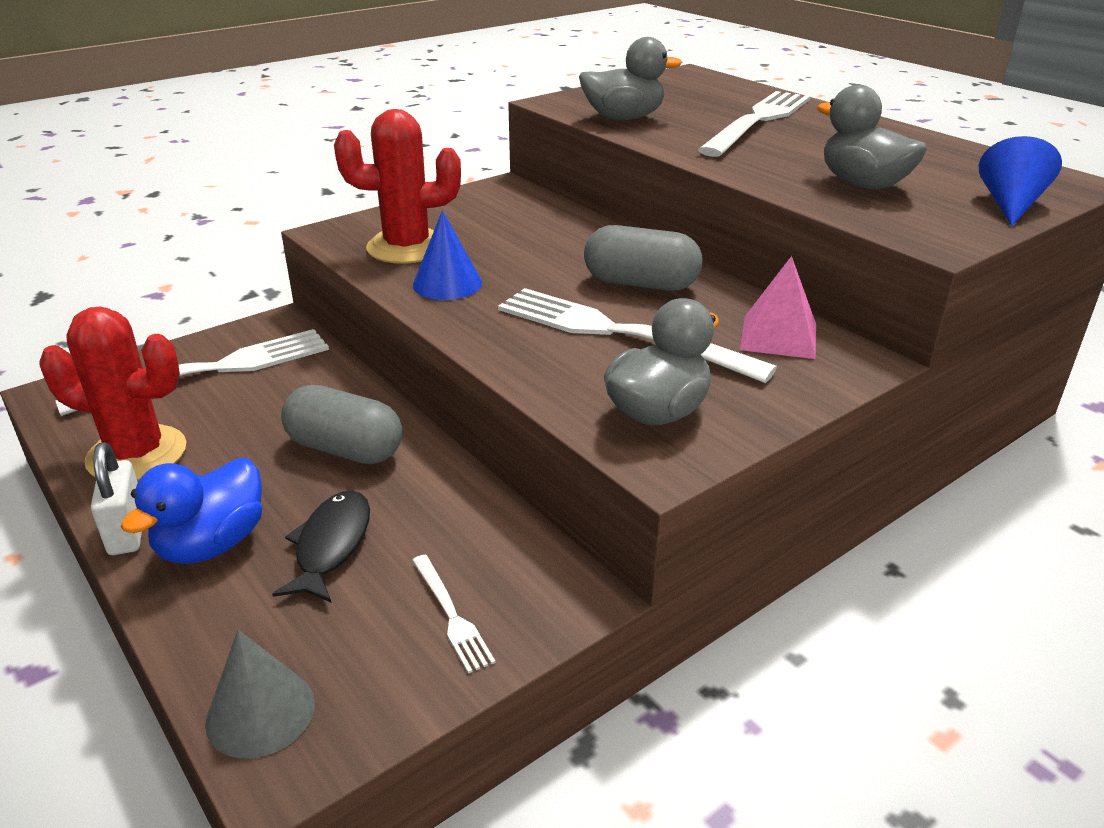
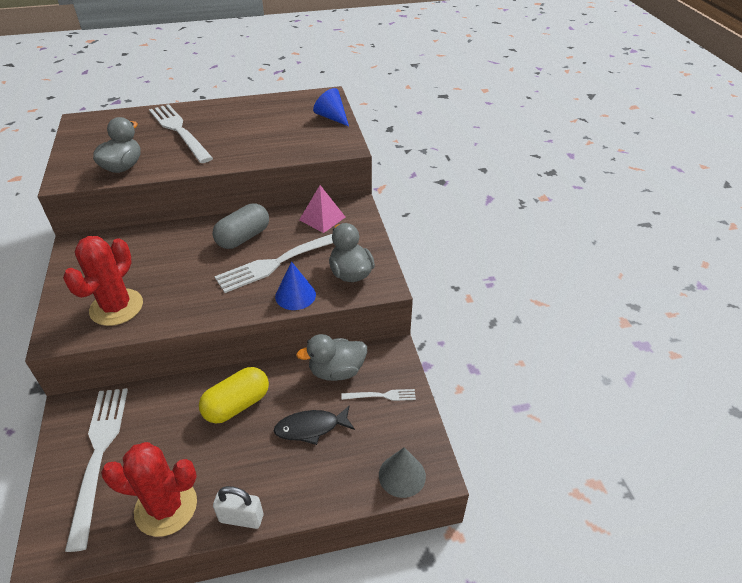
camera: 65 degrees left, 10 degrees up
(137, 454) = (166, 507): red cactus -> red cactus turned 60 degrees clockwise
(212, 544) = (278, 478): blue duck -> none
(331, 545) = (311, 428): black fish -> black fish turned 45 degrees counterclockwise
(345, 449) = (237, 405): grey capsule -> yellow capsule
(447, 284) = (178, 303): blue cone -> blue cone (295, 295)
(863, 184) = (281, 138): grey duck -> grey duck (336, 371)

